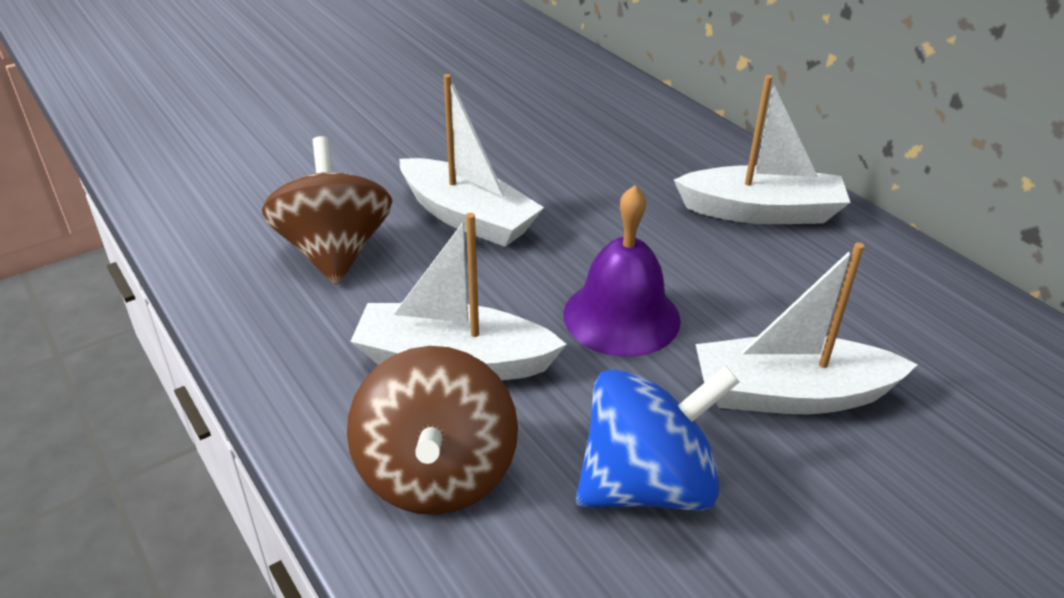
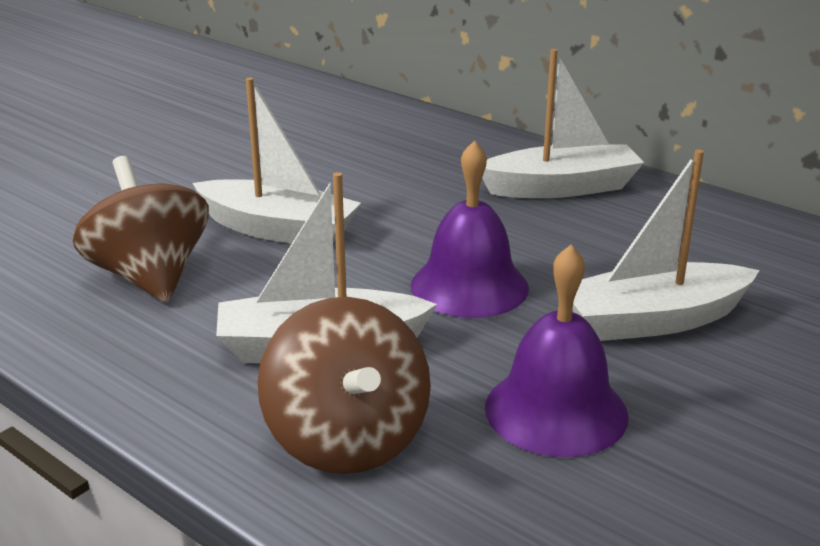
camera: 15 degrees left, 10 degrees down
(647, 484) = (556, 410): blue spinning top -> purple bell

